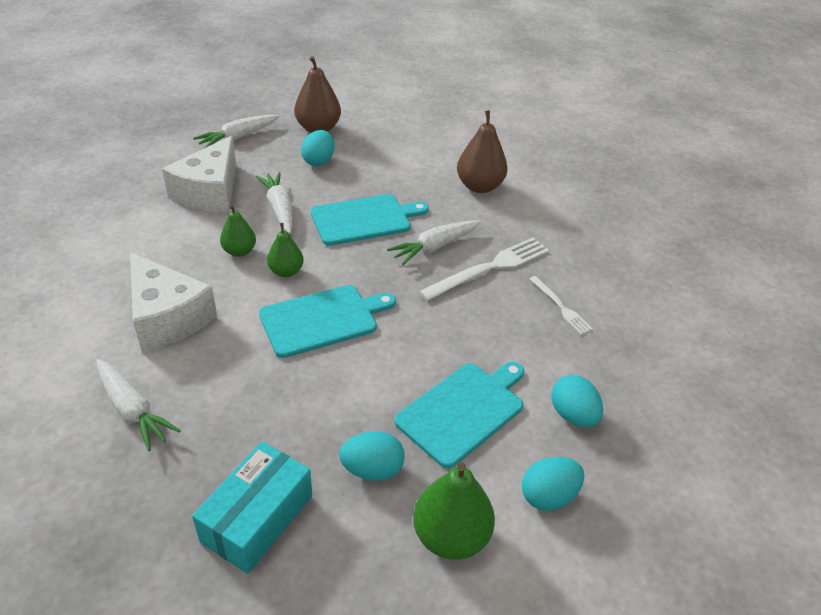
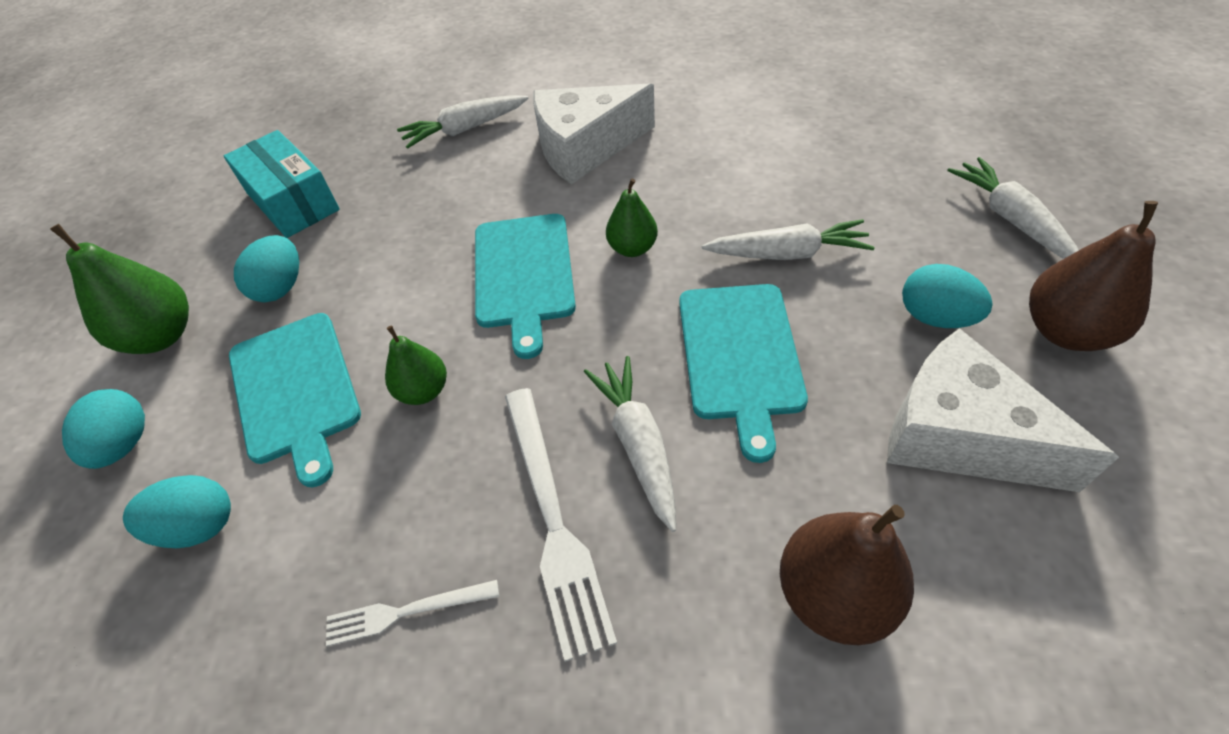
camera: 115 degrees right, 10 degrees up
(210, 192) = (839, 184): white cheese -> white cheese (959, 435)
(239, 251) = (689, 207): green pear -> green pear (424, 391)

